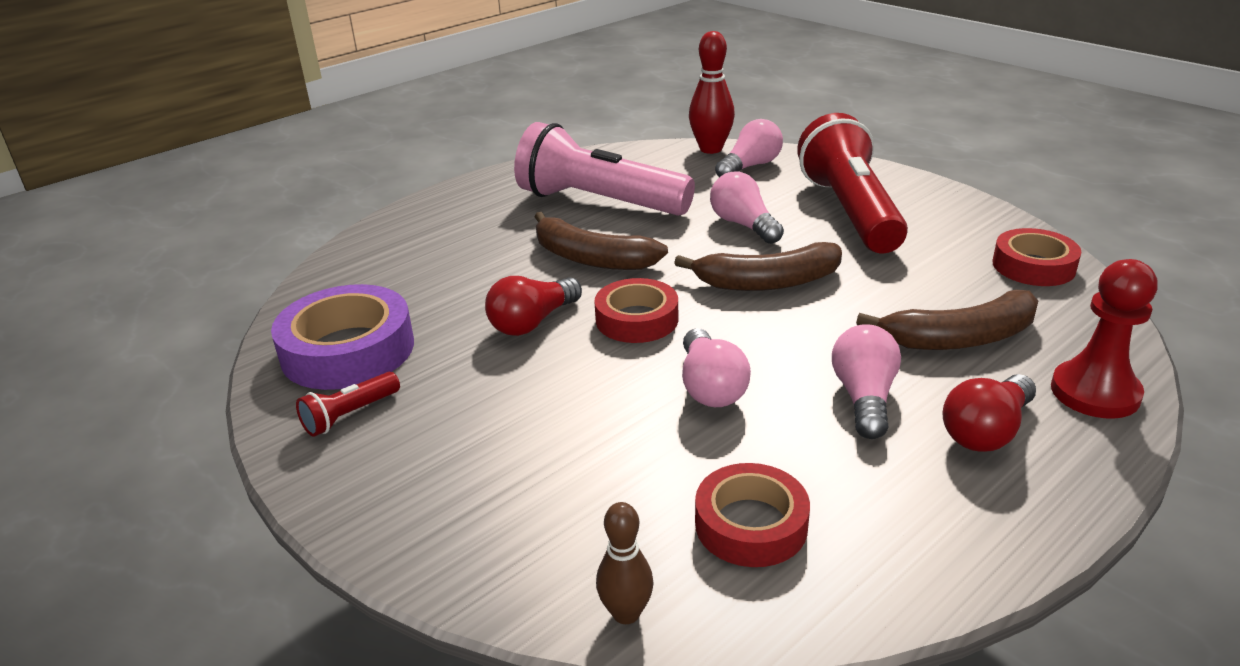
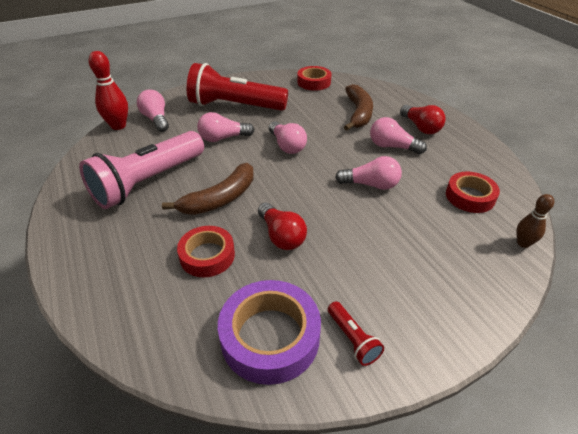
camera: 75 degrees left, 10 degrees up
(637, 319) = (299, 195): red tape -> red tape (207, 256)
(767, 282) = (287, 146): brown banana -> pink light bulb
(1095, 392) = (403, 100): red pawn -> none

